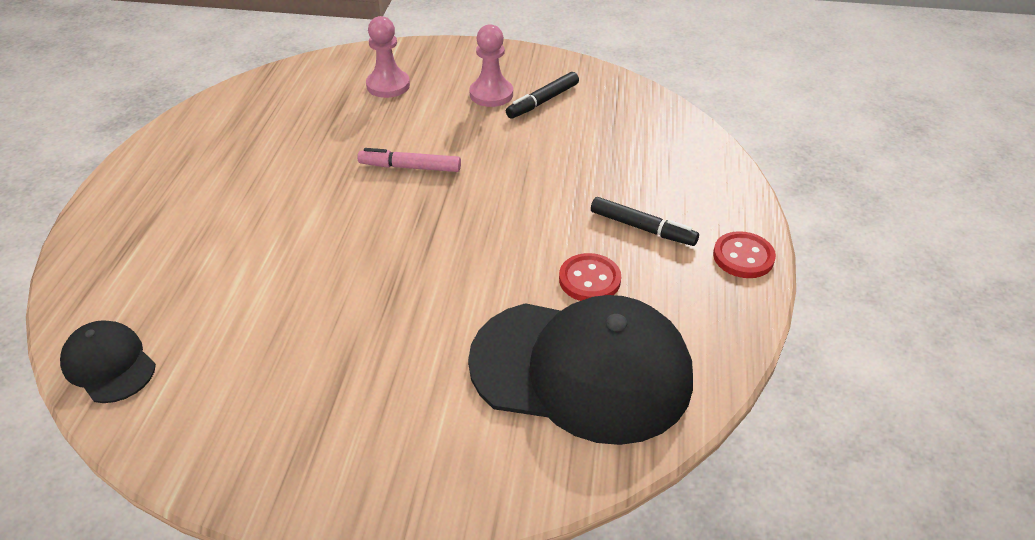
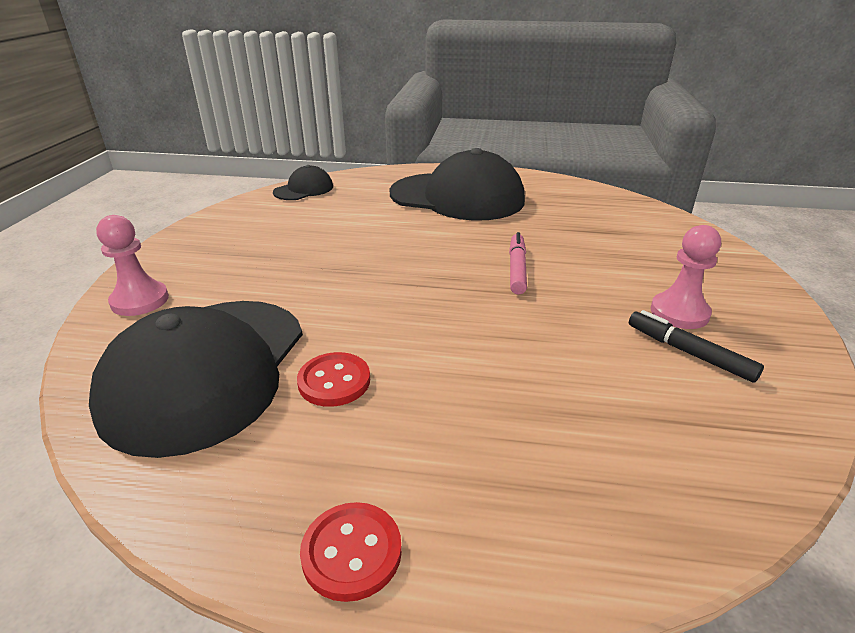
camera: 90 degrees right, 10 degrees down
(209, 200) = (457, 197): none -> black cap
(388, 85) = (654, 251): pink pawn -> pink pawn (140, 301)
(642, 228) = (424, 434): black marker -> none

